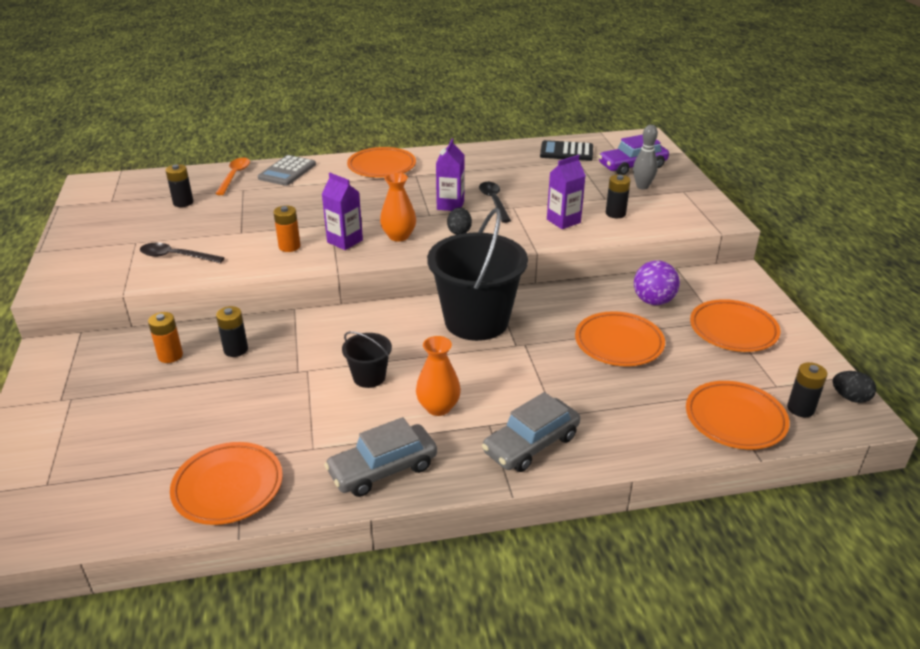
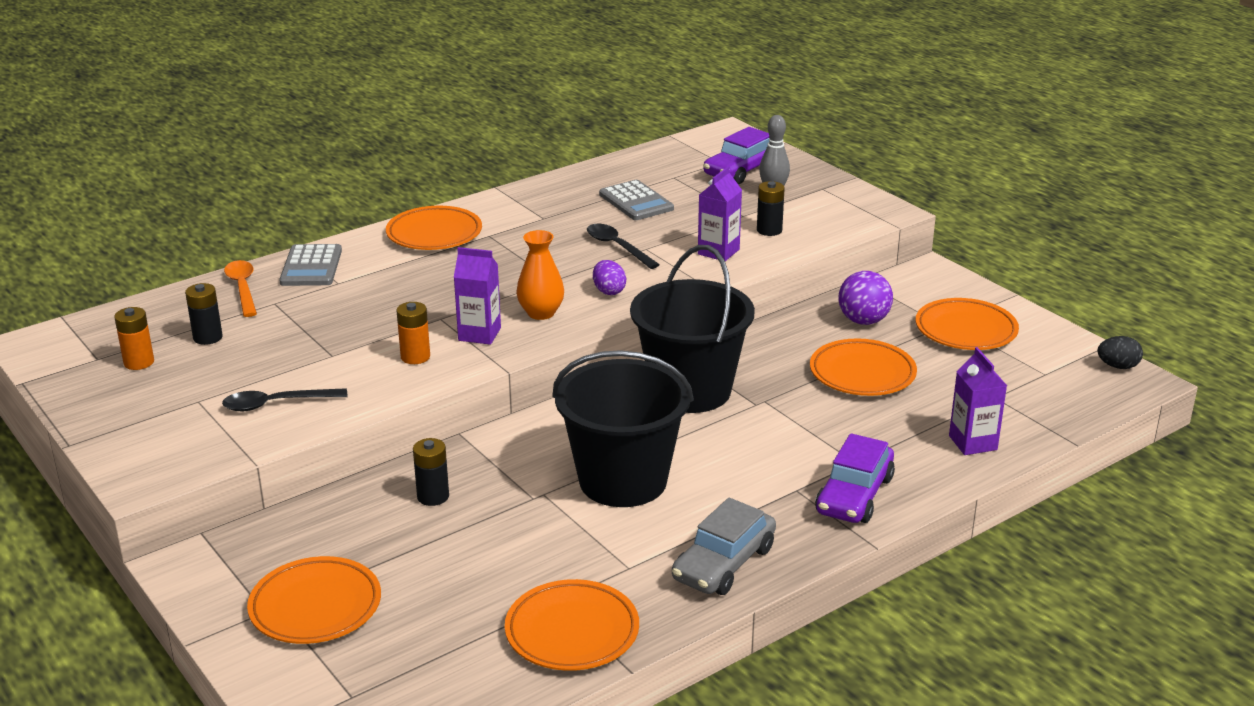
camera: 25 degrees left, 5 degrees down
(170, 356) = (355, 525): orange battery -> orange battery (139, 362)
(369, 377) = (623, 481): black bucket -> black bucket, size x2.16
(438, 407) = (728, 489): orange vase -> none
(450, 205) = (568, 262): purple carton -> purple carton (973, 443)
(459, 231) = (609, 291): black egg -> purple egg
(531, 444) = (854, 495): grey car -> purple car
(535, 173) = (636, 202): none -> grey calculator
(566, 152) = (650, 168): black calculator -> none
(735, 419) = (1029, 415): orange plate -> orange plate (315, 607)
(800, 409) = (1081, 389): black battery -> none

